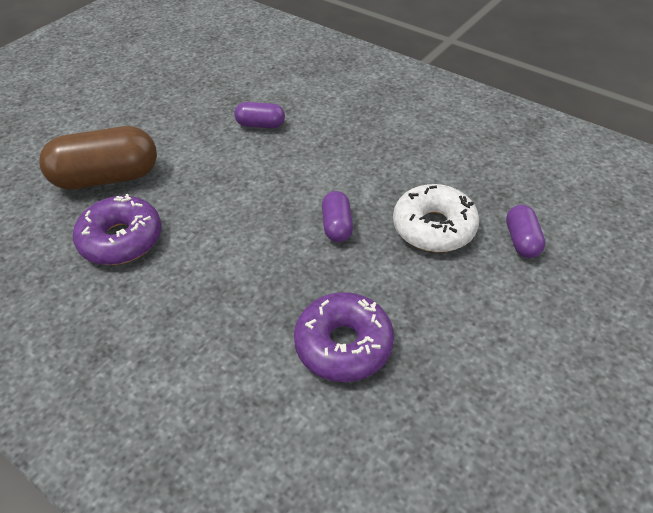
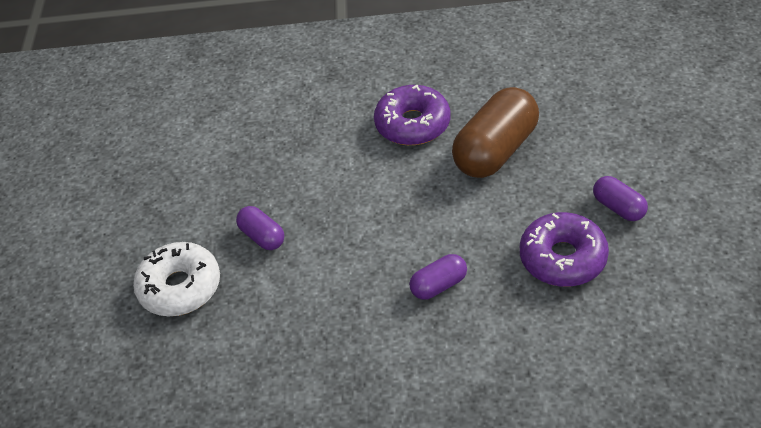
camera: 145 degrees right, 0 degrees up
(343, 345) = (185, 166): purple donut -> purple donut (562, 258)
(521, 240) = (96, 324): purple capsule -> purple capsule (618, 207)

